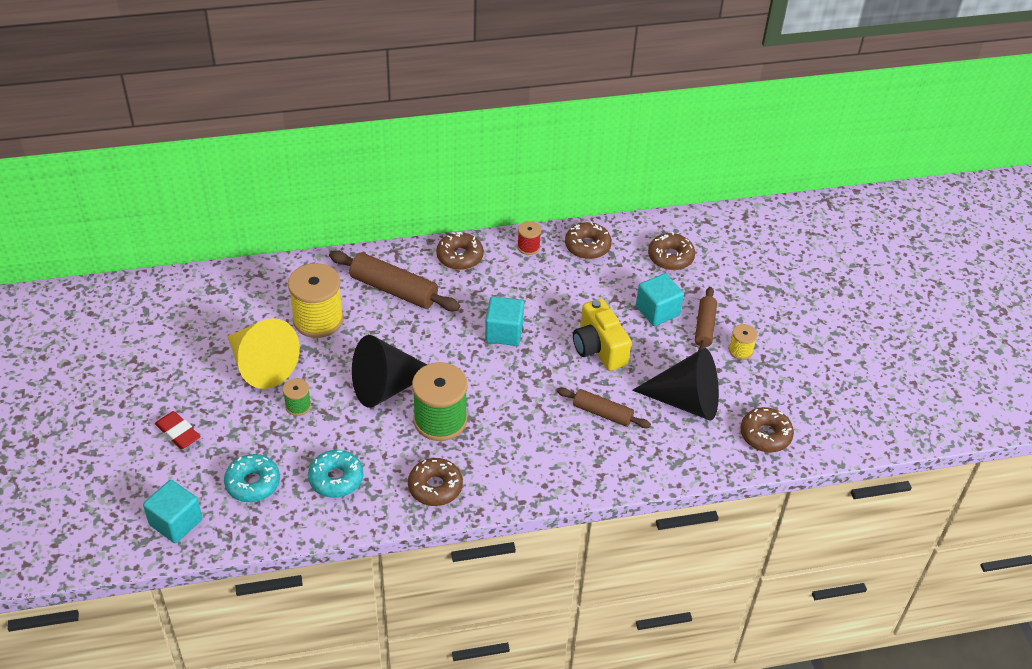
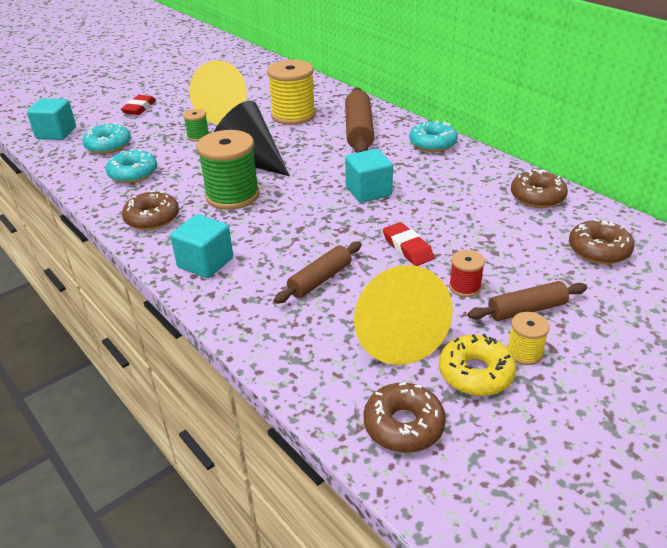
camera: 65 degrees right, 10 degrees down
(459, 256) = (432, 143): brown donut -> turquoise donut
(528, 247) = (490, 168): red spool -> red spool (465, 287)
(598, 348) = (407, 248): yellow camera -> red eraser
(602, 413) = (320, 279): brown rolling pin -> brown rolling pin turned 45 degrees clockwise
(657, 311) = (507, 267): turquoise cube -> turquoise cube (205, 263)
(686, 401) = (394, 333): black cone -> yellow cone
(744, 382) = (475, 373): none -> yellow donut

